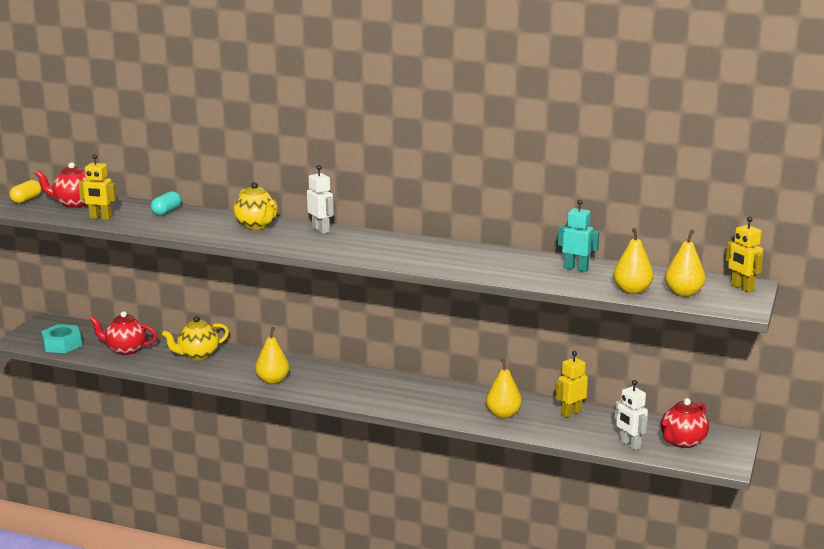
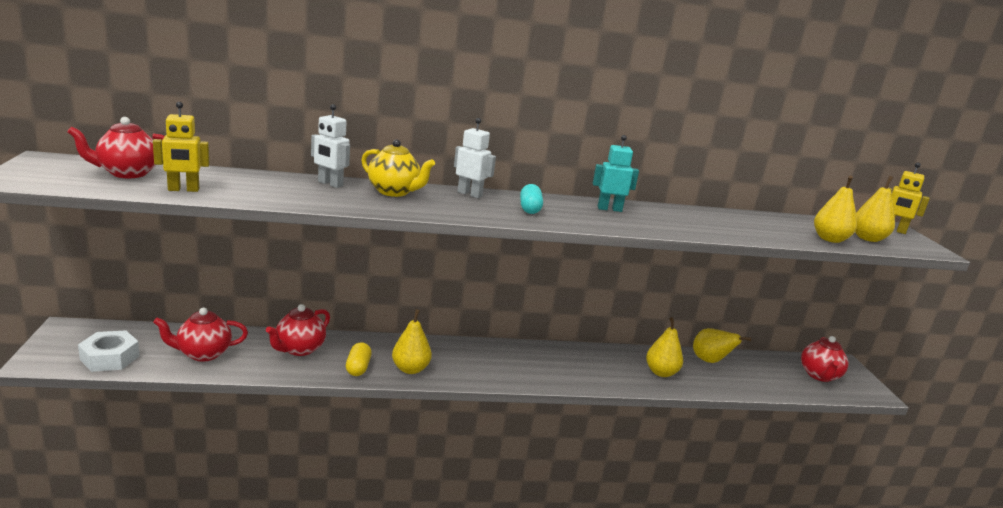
camera: 30 degrees left, 0 degrees up
(26, 200) = (49, 170): yellow capsule -> yellow capsule (358, 368)
(62, 344) = (110, 358): turquoise nut -> white nut
(166, 211) = (266, 180): turquoise capsule -> turquoise capsule (529, 209)
(197, 355) = (299, 349): yellow teapot -> red teapot
(570, 413) = (710, 361): yellow robot -> yellow pear
(576, 268) = (752, 221): turquoise robot -> turquoise robot (609, 209)
(629, 444) = (789, 386): white robot -> white robot (330, 184)

